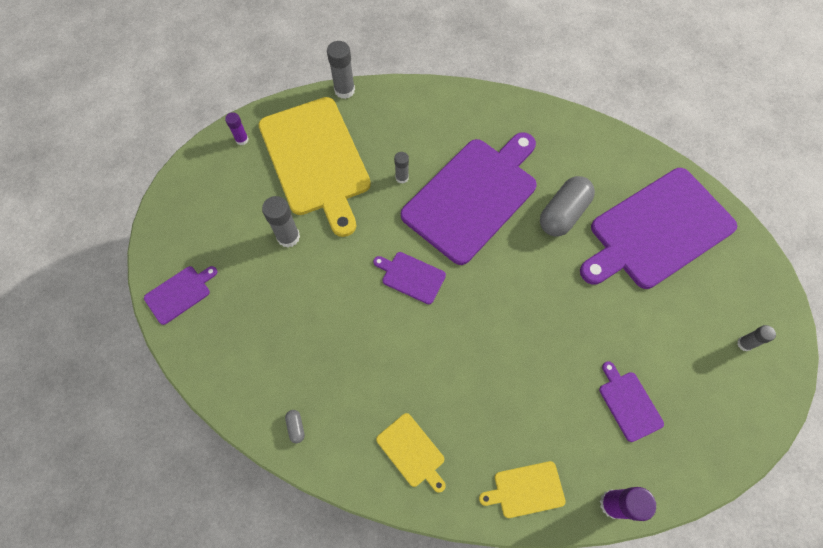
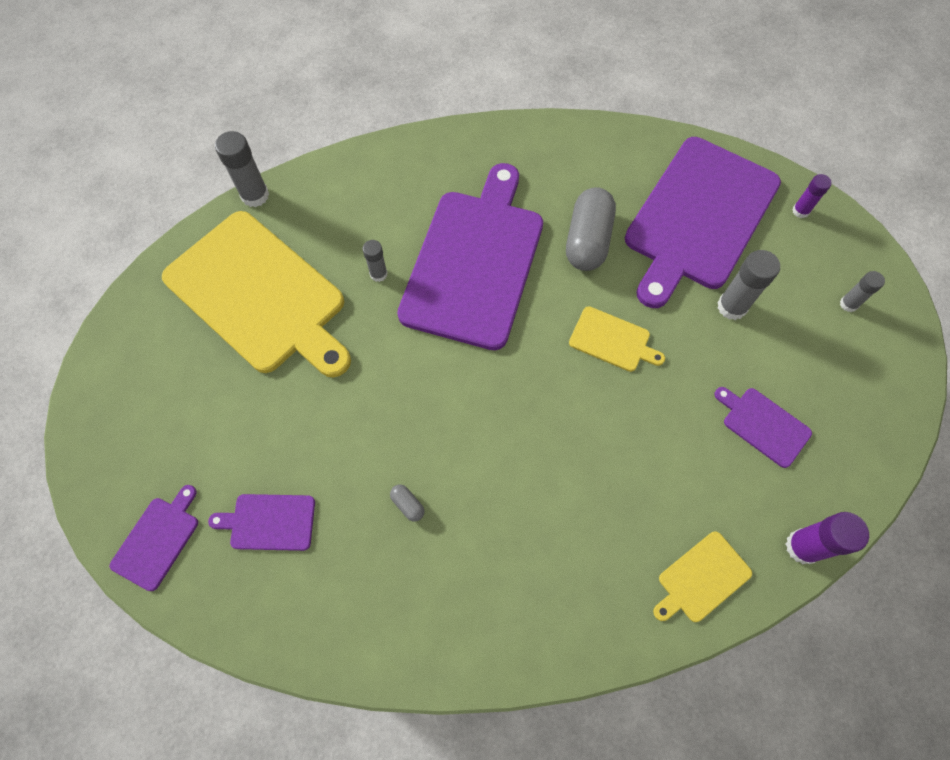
camera: 25 degrees left, 0 degrees up
(242, 139) = (148, 308): purple glue stick -> purple glue stick (800, 211)
(288, 237) = (269, 405): grey glue stick -> grey glue stick (732, 306)
(296, 427) = (394, 638): grey capsule -> grey capsule (408, 504)
(411, 277) = (448, 388): purple cutting board -> purple cutting board (269, 522)
(412, 451) = (550, 598): yellow cutting board -> yellow cutting board (612, 340)

